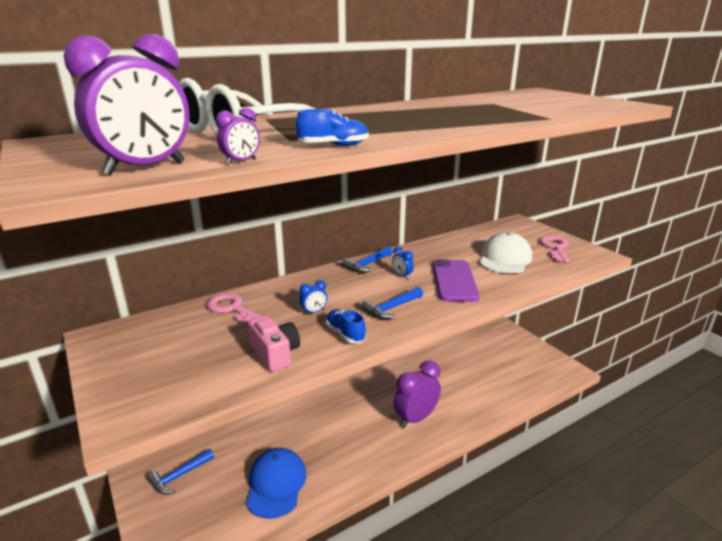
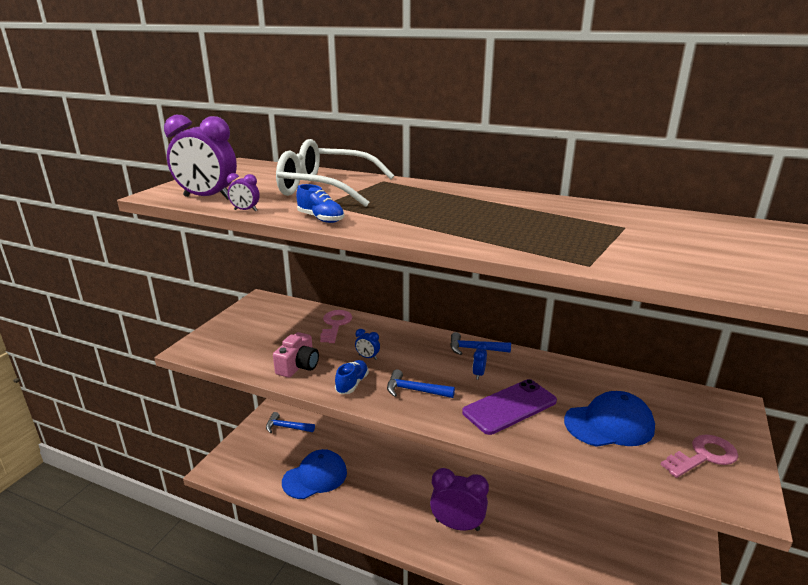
camera: 55 degrees right, 0 degrees up
(505, 258) = (609, 424): white cap -> blue cap

